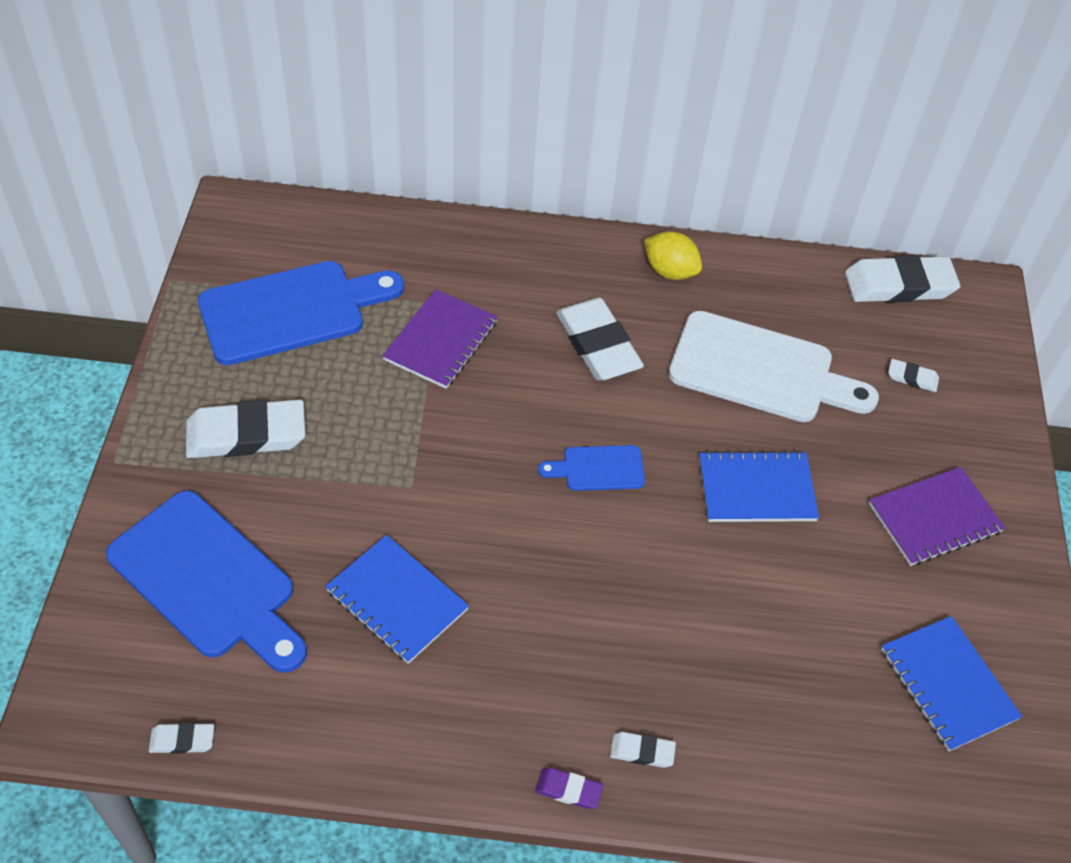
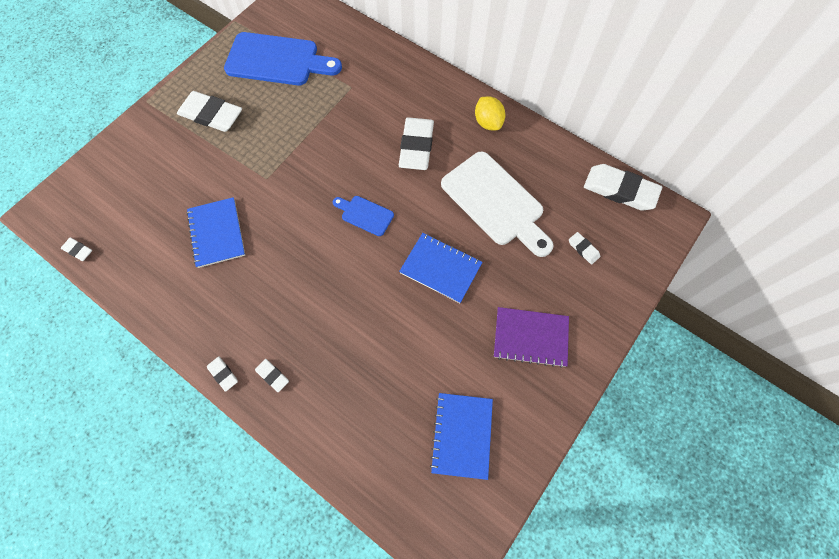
camera: 35 degrees right, 15 degrees up
(208, 580) = (143, 179): blue cutting board -> none
(441, 341) = (337, 108): purple notebook -> none
(568, 790) = (223, 374): purple eraser -> white eraser

